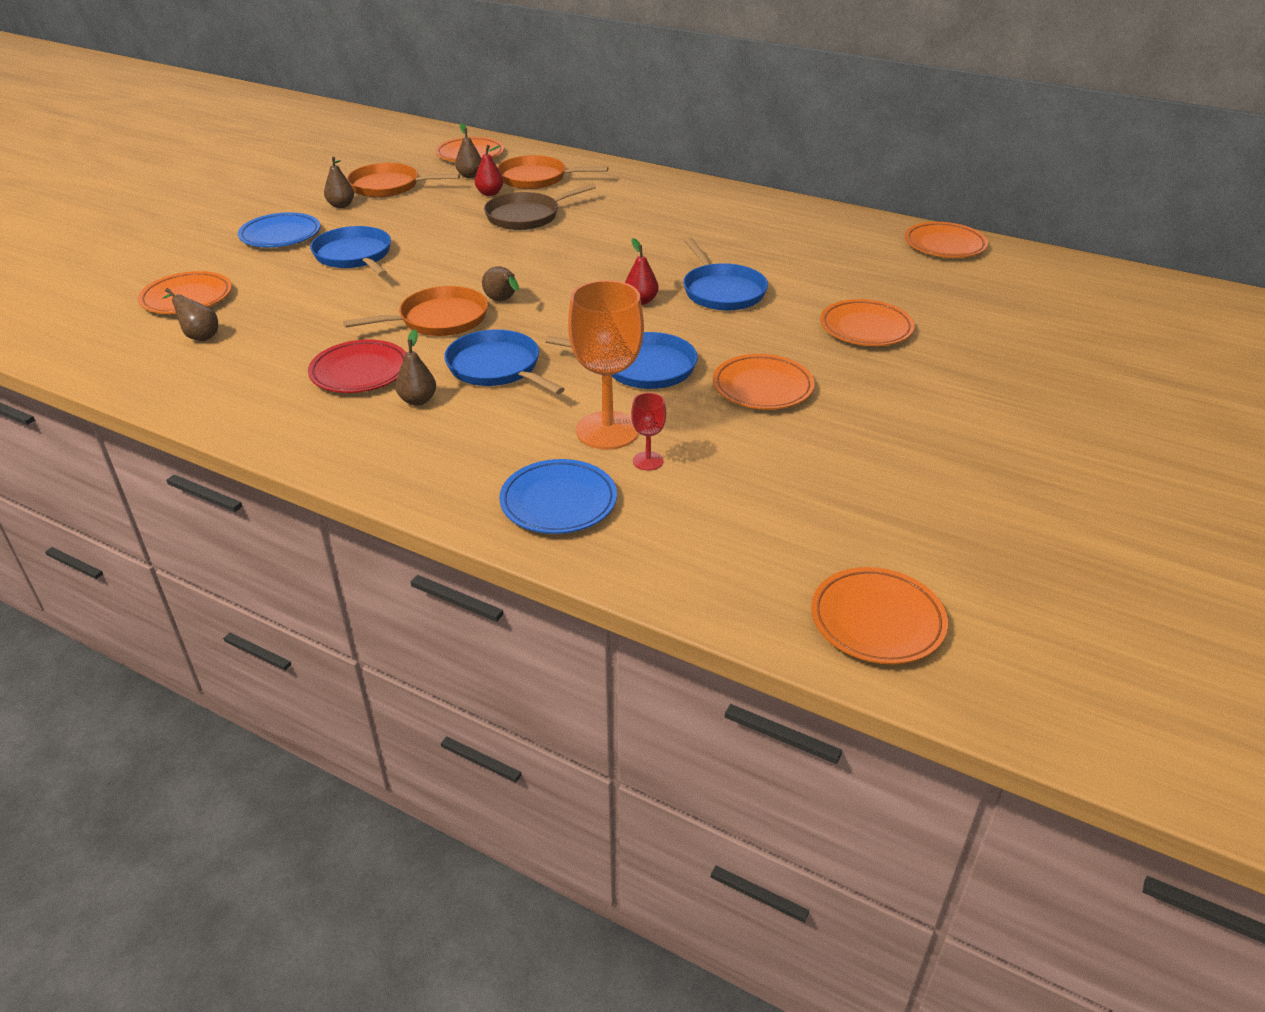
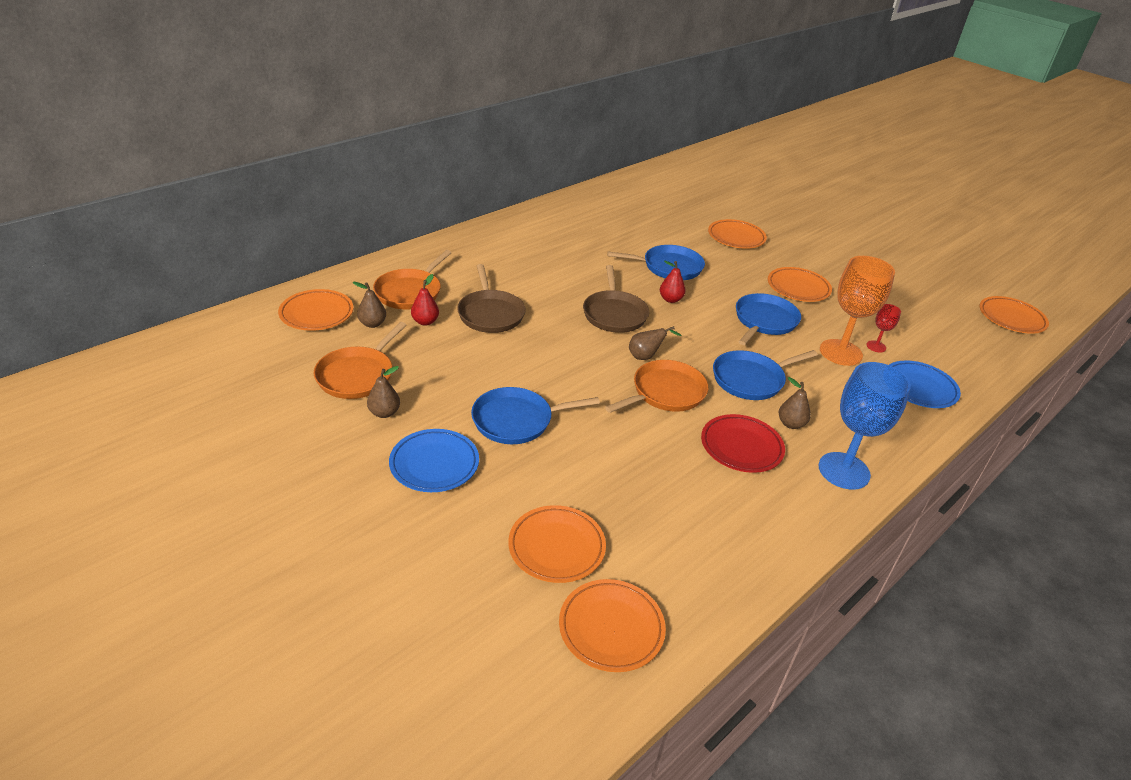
camera: 75 degrees left, 0 degrees up
(199, 336) = (646, 542): brown pear -> none
(340, 441) = (844, 471): none -> blue goblet
(439, 319) = (665, 392): orange pan -> orange pan turned 60 degrees clockwise
(578, 273) = (614, 314): none -> brown pan
(944, 245) = (639, 183): orange plate -> orange plate (611, 628)

